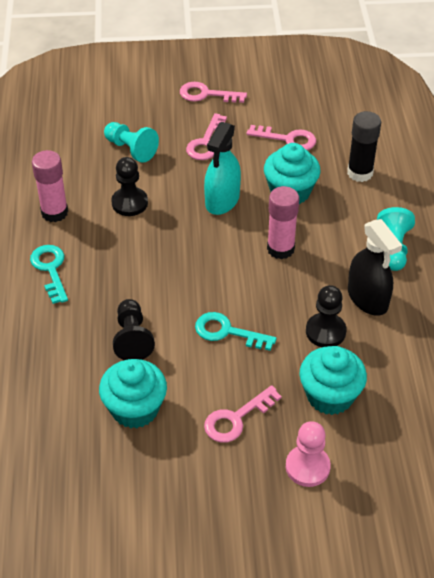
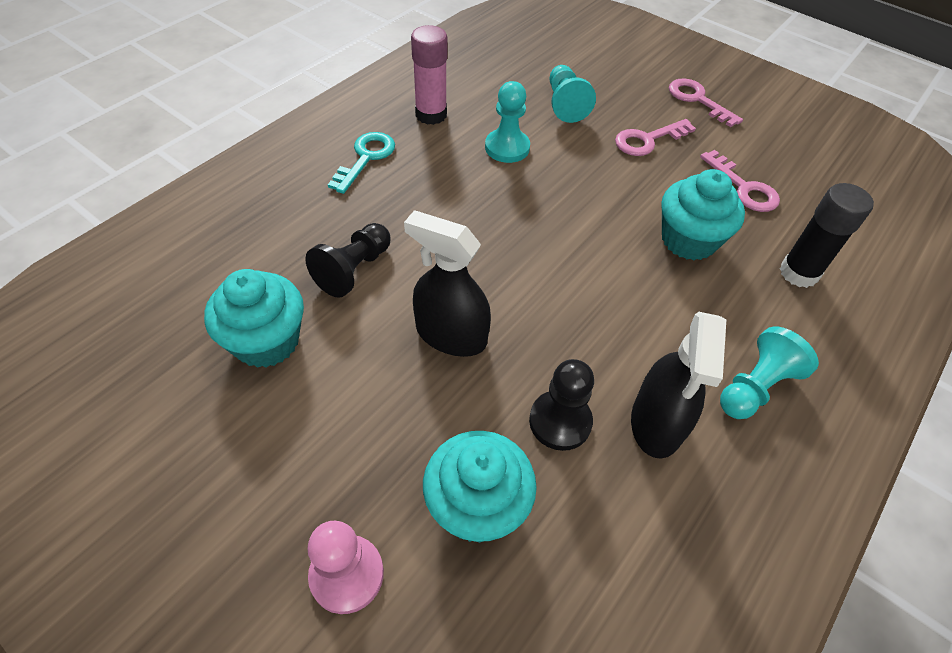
camera: 40 degrees right, 5 degrees up
(129, 203) = (507, 148): black pawn -> turquoise pawn
(222, 200) = (602, 201): turquoise spray bottle -> none
(227, 332) = (451, 335): turquoise key -> black spray bottle
(236, 419) = (344, 439): pink key -> none
(280, 249) = (611, 290): pink glue stick -> none

